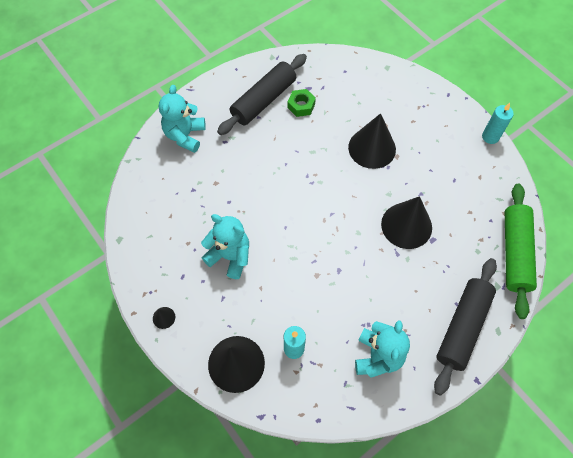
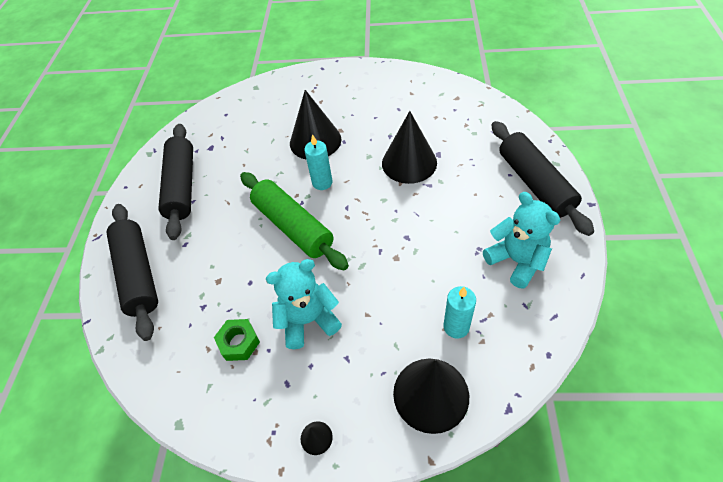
camera: 45 degrees left, 10 degrees down
(185, 135) = (138, 274): turquoise teddy bear -> black rolling pin
(301, 106) = (220, 163): green nut -> green nut (239, 342)
(490, 137) = (384, 67): turquoise candle -> turquoise candle (322, 182)
(515, 253) = (495, 113): green rolling pin -> green rolling pin (293, 227)

